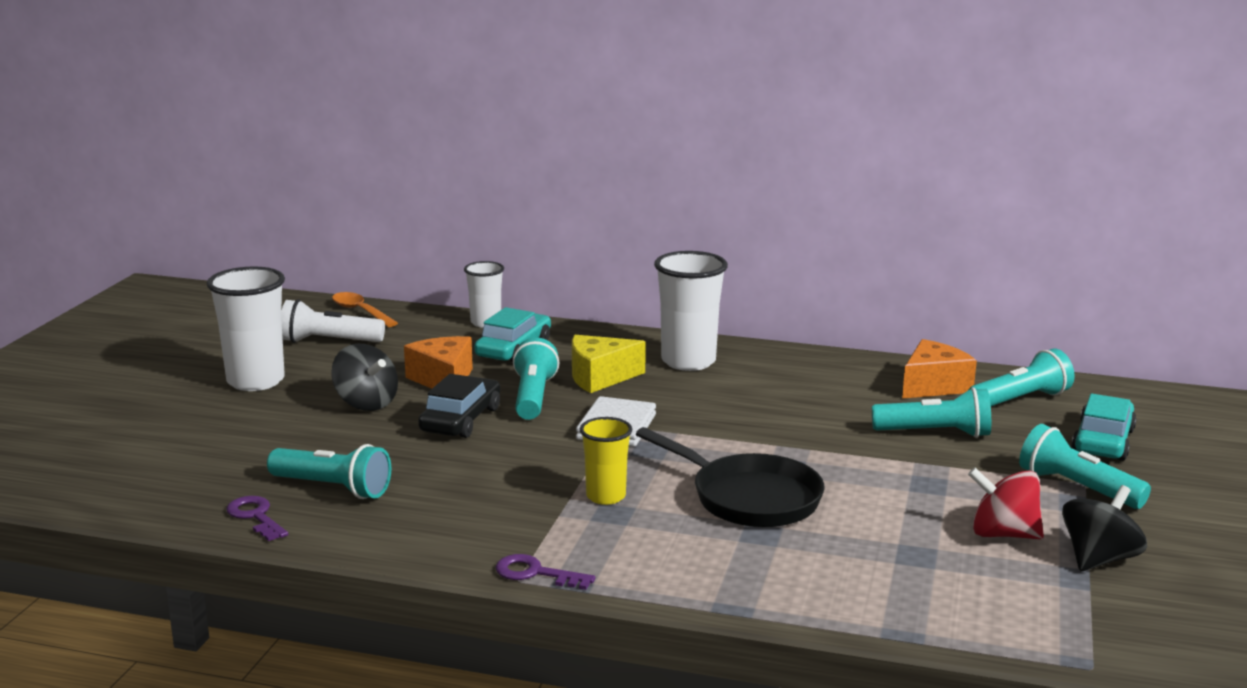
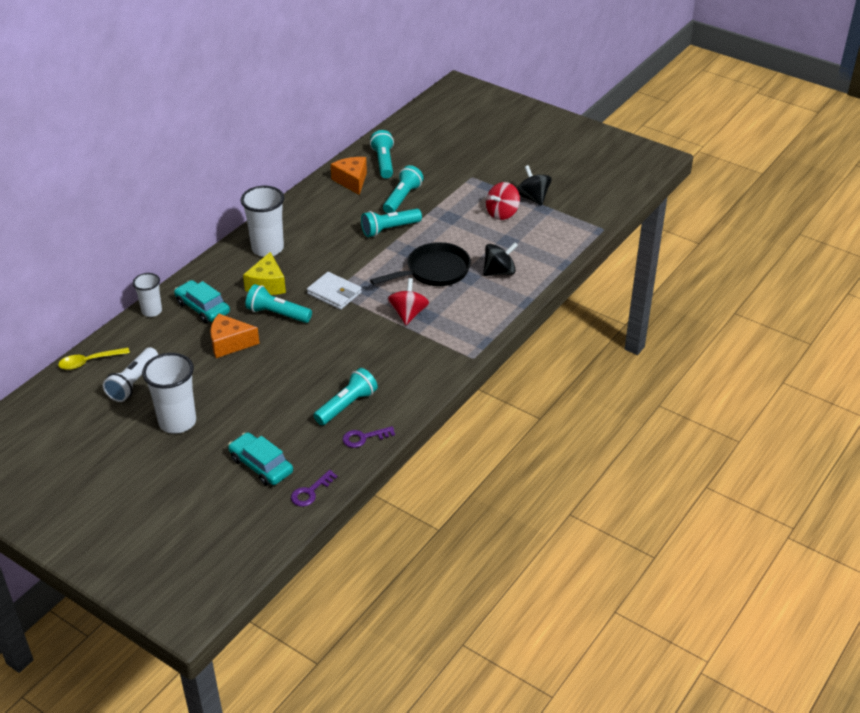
camera: 70 degrees left, 20 degrees up
(360, 311) = (89, 362): orange spoon -> yellow spoon
(366, 403) = (243, 379): black spinning top -> black spinning top (499, 272)
(461, 420) = (290, 346): black car -> none
(536, 573) = (470, 351): purple key -> purple key (310, 492)
(606, 496) = (408, 314): yellow cup -> red spinning top
(1077, 488) = (474, 180): turquoise flashlight -> turquoise flashlight (389, 229)
(1103, 441) = (437, 157): turquoise car -> turquoise car (261, 465)

